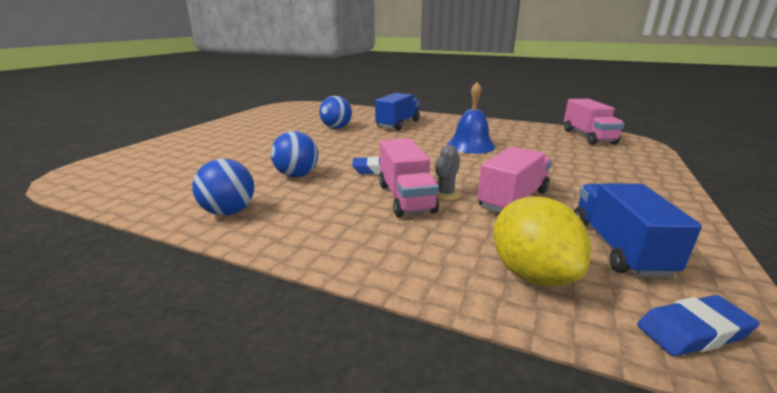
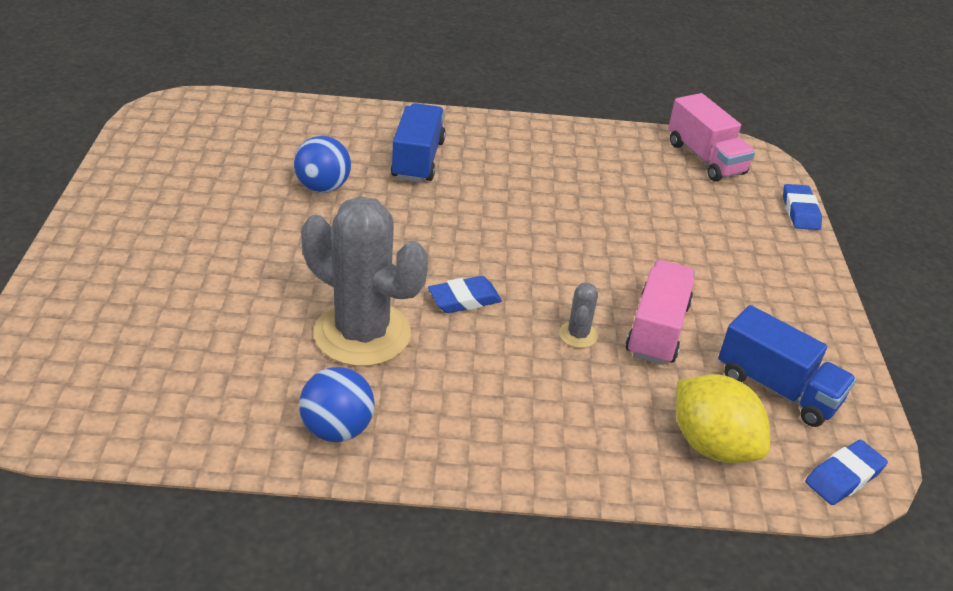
camera: 25 degrees left, 15 degrees up
(297, 175) = (362, 334): blue ball -> grey cactus
(406, 198) = (535, 353): pink truck -> none
(470, 145) = (558, 210): blue bell -> none
(618, 247) = (777, 388): blue truck -> blue truck turned 150 degrees clockwise
(661, 161) = (800, 211): none -> blue eraser

